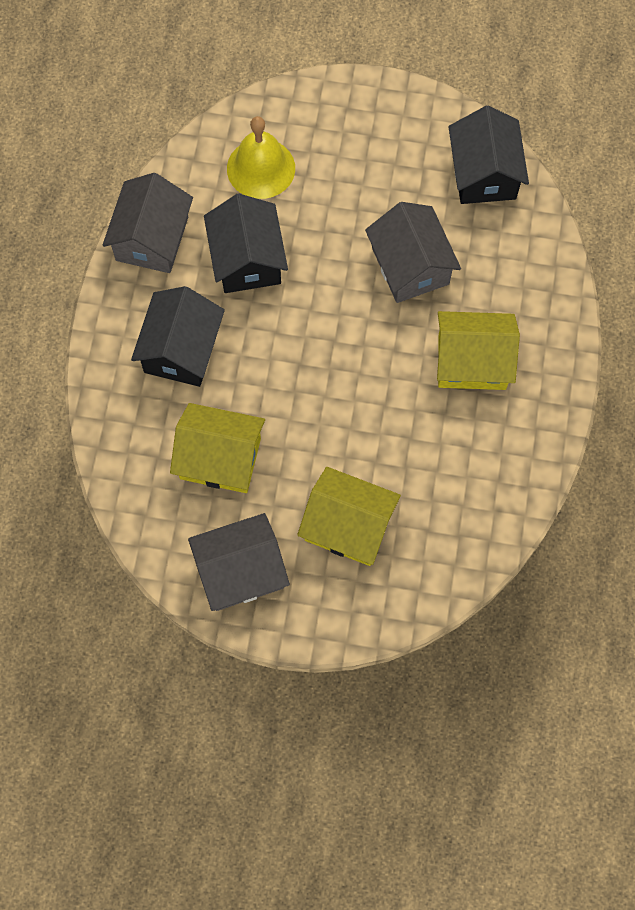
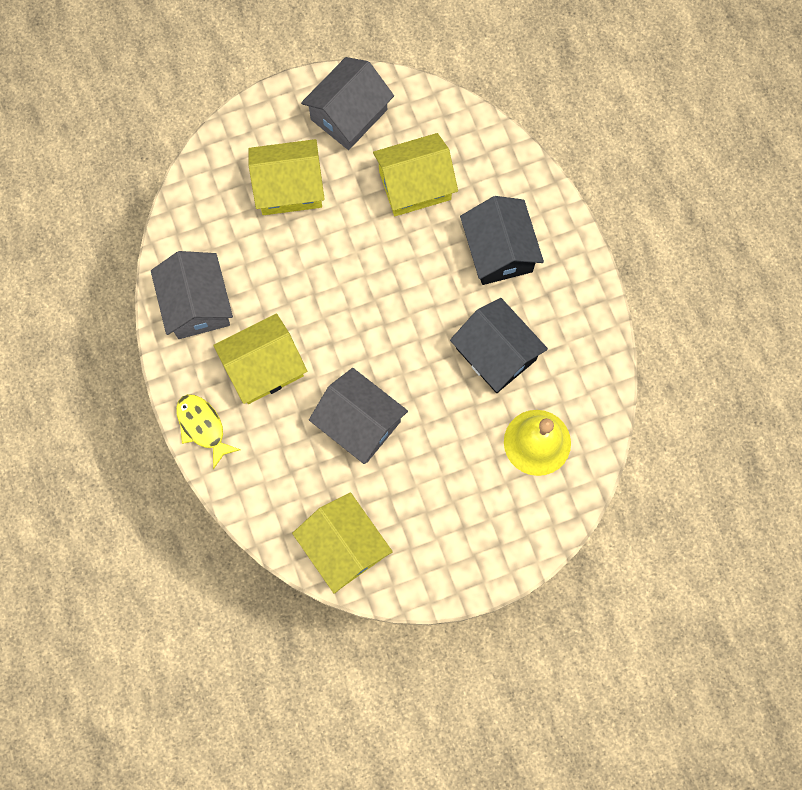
camera: 150 degrees right, 5 degrees up
(152, 238) = (584, 329): grey house -> grey house (197, 304)
(484, 173) = (344, 546): black house -> yellow house
(559, 338) = (203, 427): none -> yellow fish

